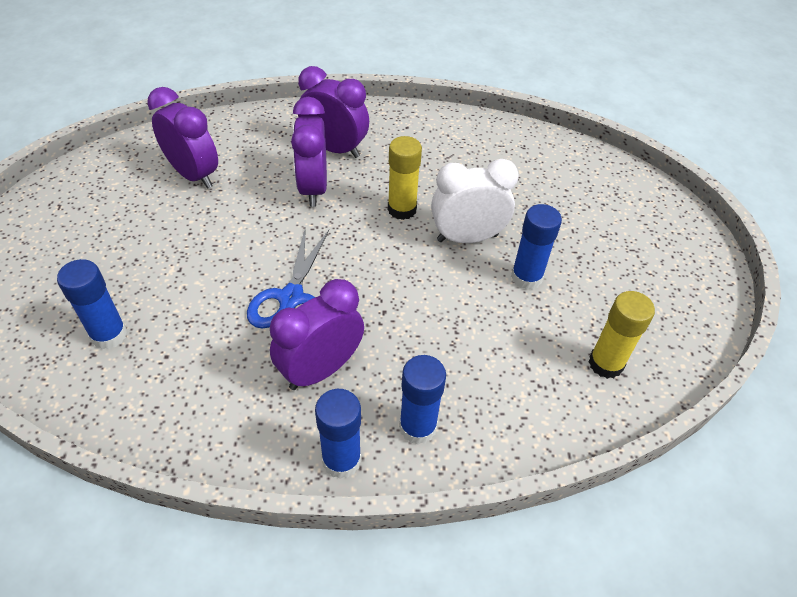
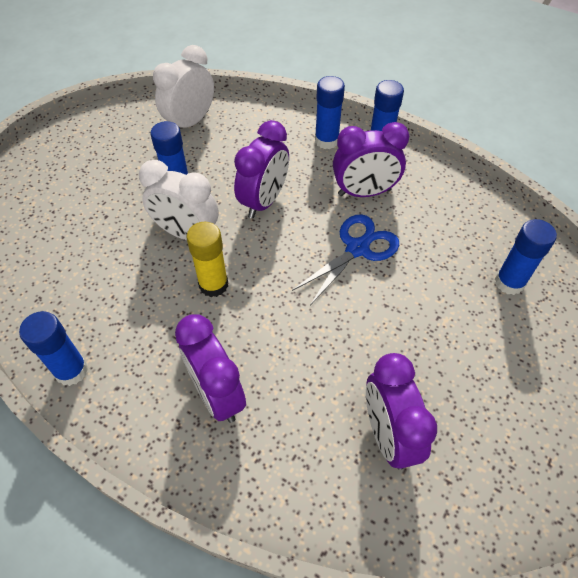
camera: 145 degrees left, 5 degrees up
(313, 188) = (274, 350): purple clock -> purple clock (264, 201)
(446, 123) = (71, 370): none -> blue glue stick
(605, 363) = (190, 122): yellow glue stick -> white clock

